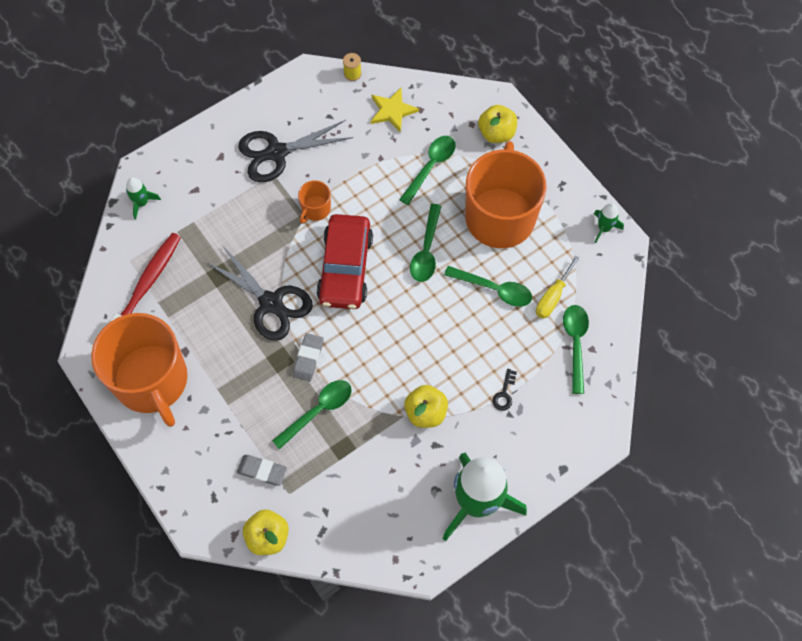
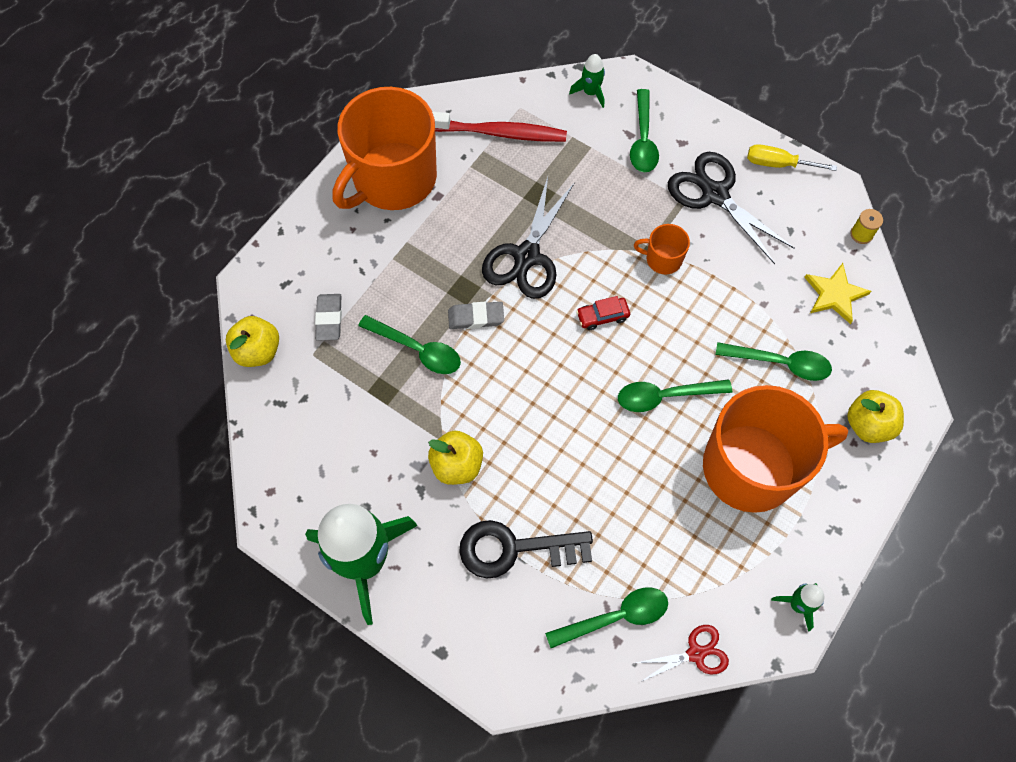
camera: 70 degrees right, 0 degrees up
(345, 268) = (602, 316): red car -> red car, size x0.42
(494, 289) = (648, 492): green spoon -> green spoon (643, 140)
(504, 394) = (514, 549): black key -> black key, size x2.27
(552, 297) = (669, 568): yellow screwdriver -> yellow screwdriver (778, 164)
(616, 303) = (695, 653): none -> red scissors

